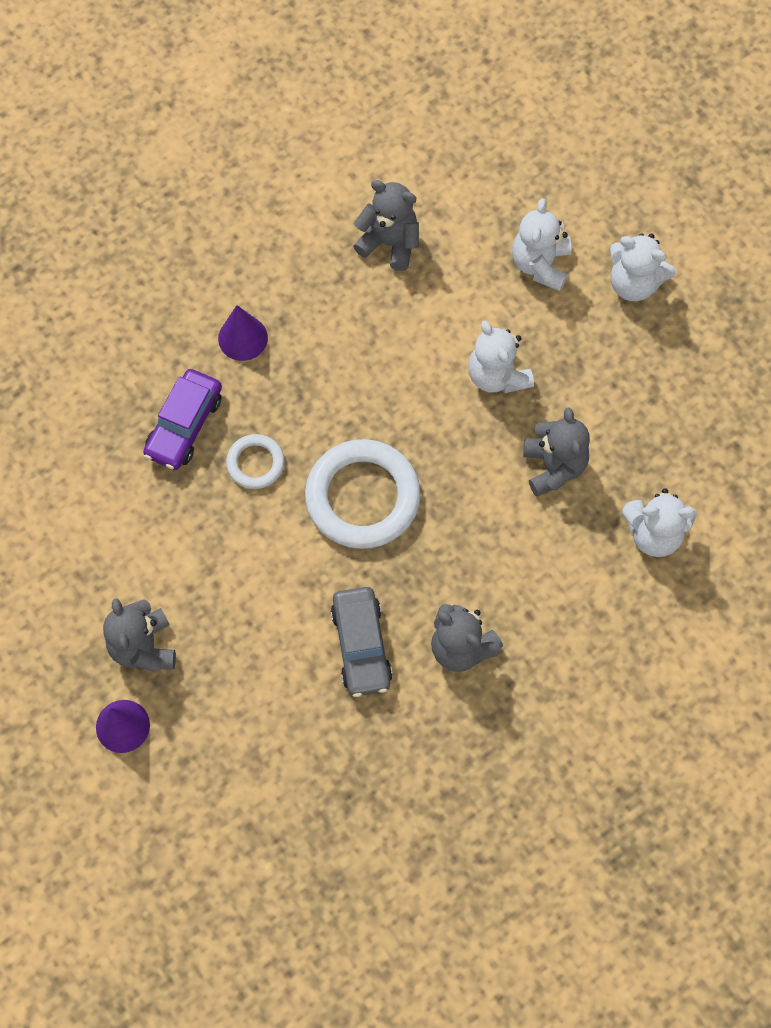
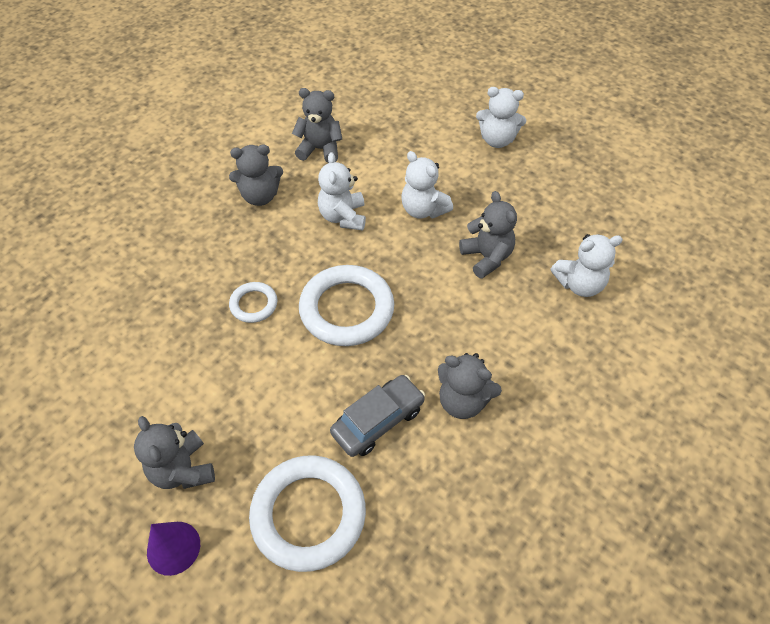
camera: 15 degrees left, 15 degrees down
(184, 425) = (190, 290): purple car -> none
(243, 338) = (225, 225): purple cone -> none
(262, 728) = (308, 514): none -> white ring
(294, 303) = (260, 196): none -> grey teddy bear
(361, 645) = (378, 421): grey car -> grey car turned 105 degrees counterclockwise
(540, 264) = (429, 142): white teddy bear -> white teddy bear (343, 217)

